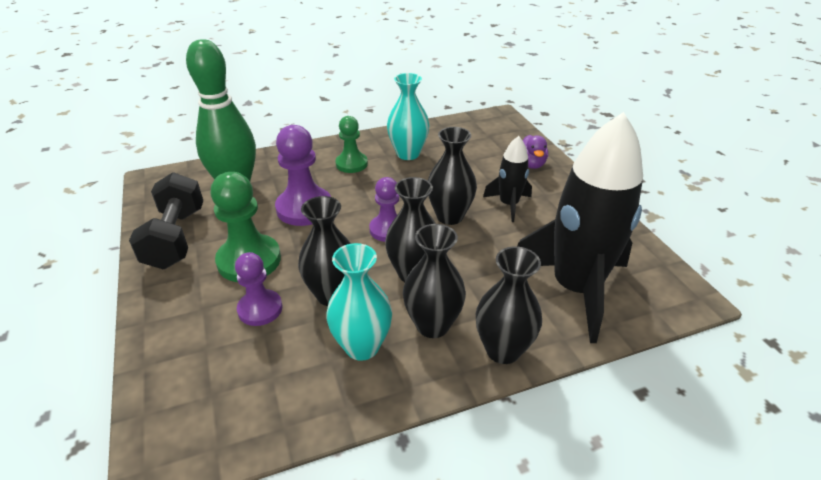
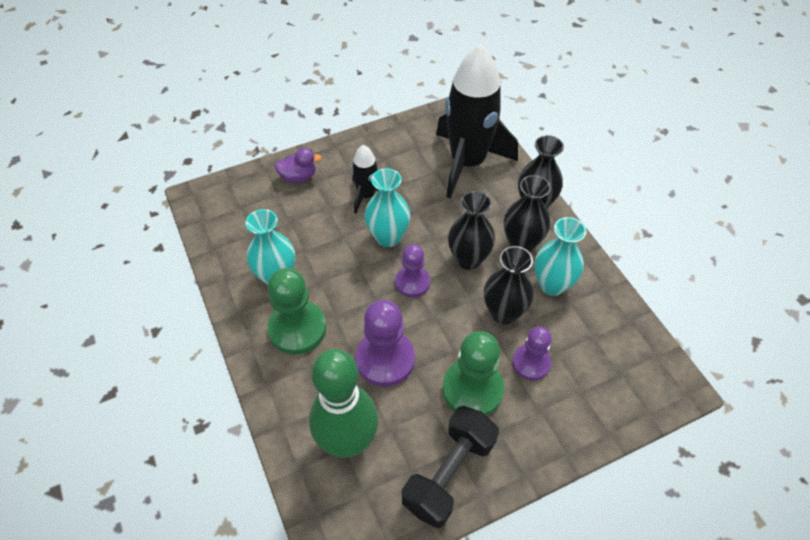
camera: 95 degrees left, 15 degrees up
(176, 238) = (449, 473): black dumbbell -> black dumbbell turned 45 degrees counterclockwise
(351, 164) = (297, 328): green pawn -> green pawn, size x1.57
(449, 216) = (388, 237): black vase -> turquoise vase

